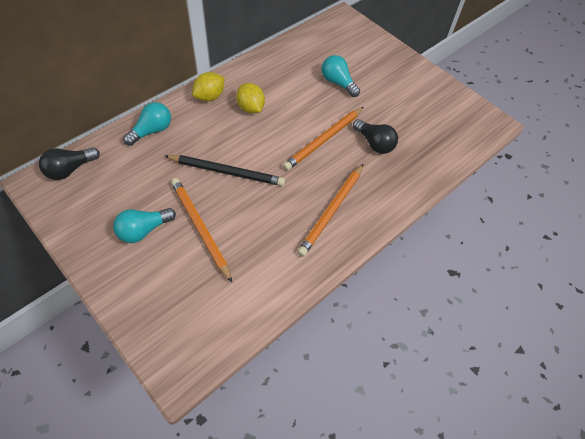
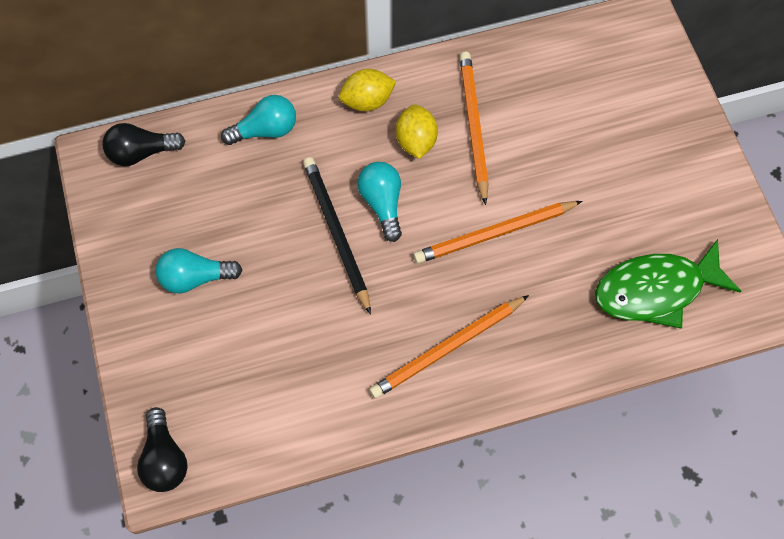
camera: 30 degrees right, 10 degrees up
(200, 228) = (264, 303): orange pencil -> orange pencil (473, 126)
(227, 172) = (336, 233): black pencil -> black pencil turned 150 degrees counterclockwise
(338, 83) = (567, 143): turquoise light bulb -> turquoise light bulb (382, 203)
(374, 143) = (566, 268): black light bulb -> black light bulb (165, 458)
(429, 138) = (656, 290): none -> green fish

